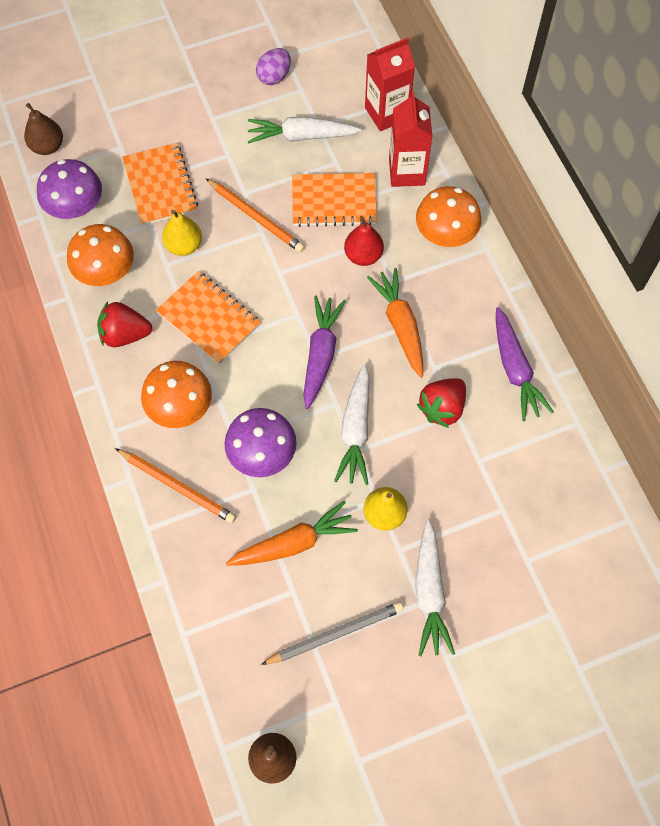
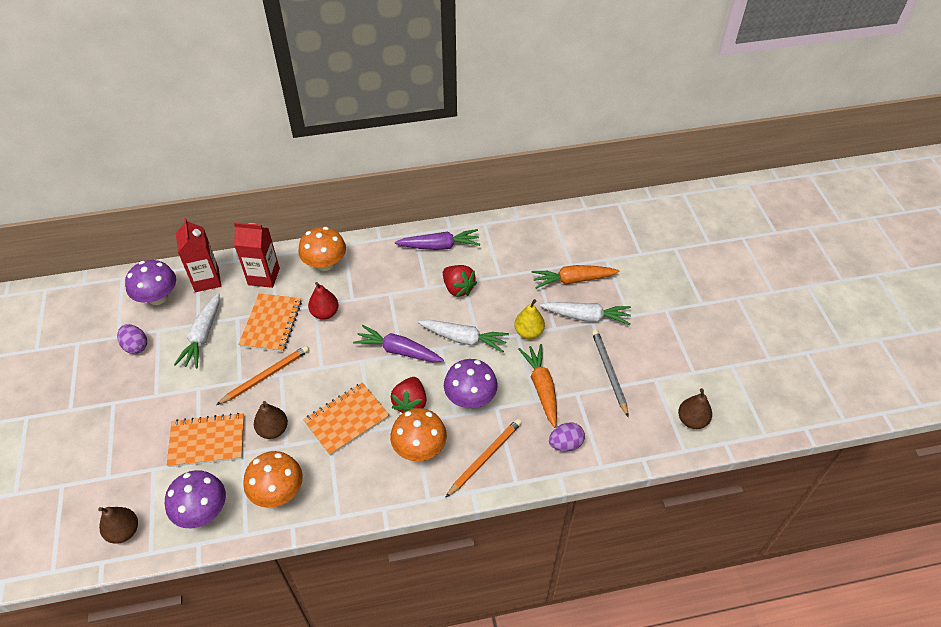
camera: 80 degrees left, 15 degrees down
(125, 334) = (342, 482): red strawberry -> red strawberry (410, 403)
(184, 246) = (273, 430): yellow pear -> brown pear
(210, 584) = (565, 444): none -> purple egg
(348, 73) = (158, 297): none -> purple mushroom
(400, 325) = (389, 301): orange carrot -> orange carrot (573, 280)

